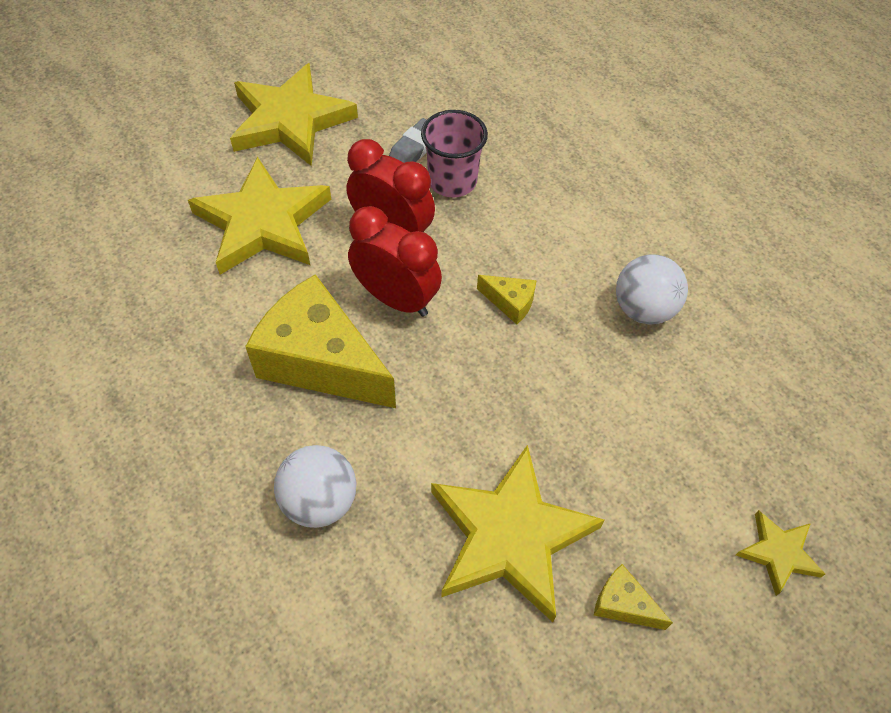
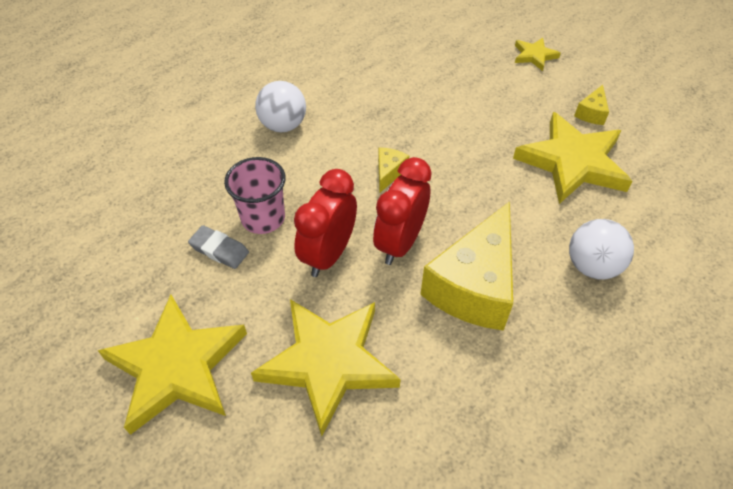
camera: 95 degrees left, 5 degrees down
(643, 309) = (380, 104): white ball -> white ball (283, 125)

